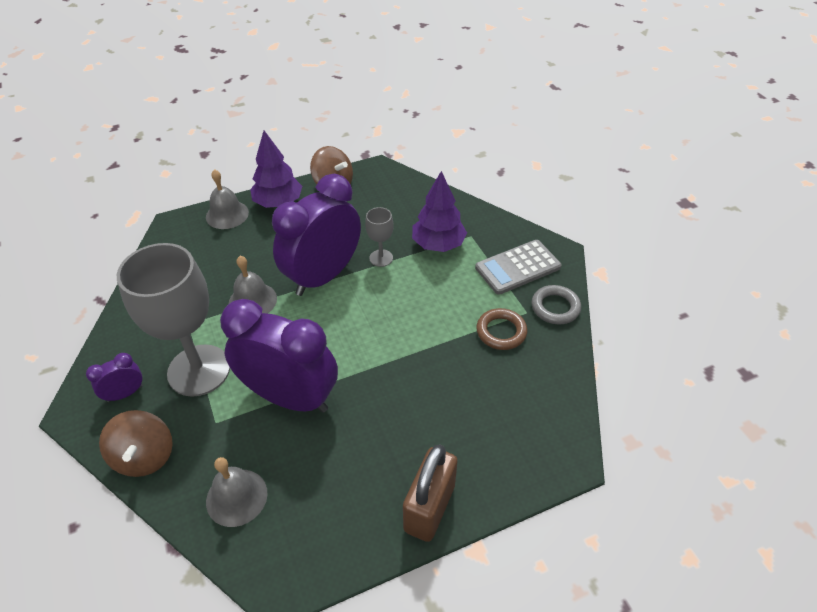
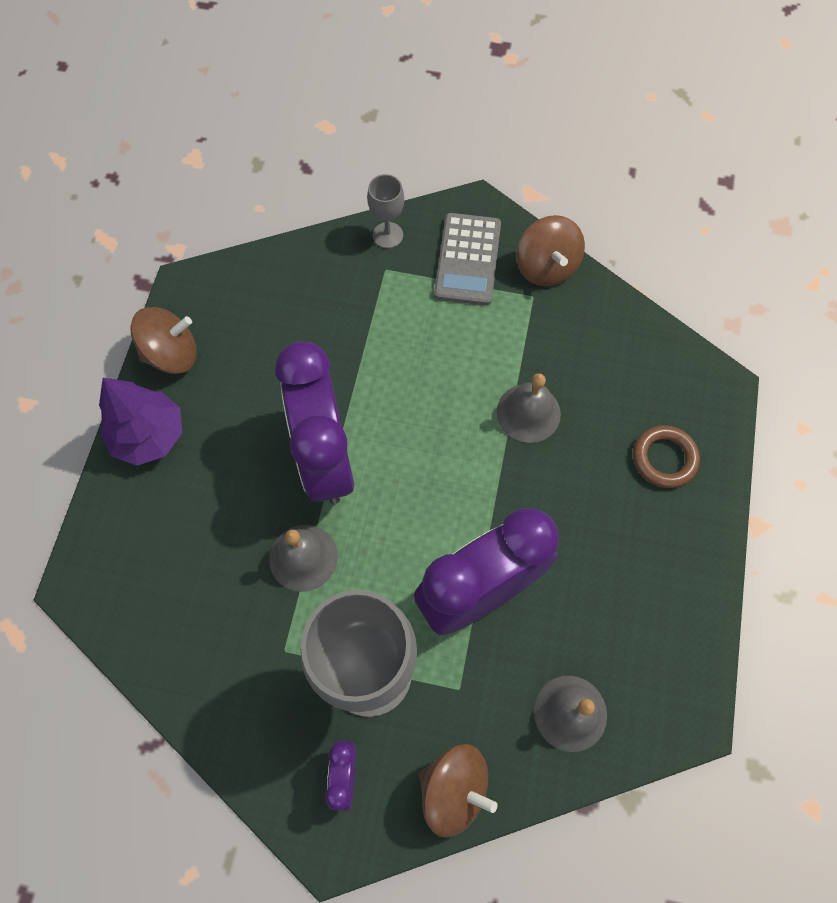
camera: 55 degrees left, 20 degrees up
(227, 214) = (117, 509): grey bell -> grey bell (528, 413)
(381, 258) = (345, 380): grey goblet -> grey goblet (387, 235)
(429, 508) = (695, 537): brown padlock -> none
(438, 244) = (372, 309): purple tree -> none
(501, 332) = (540, 337): brown ring -> brown ring (664, 458)
(555, 307) = (546, 267): grey ring -> brown spinning top

